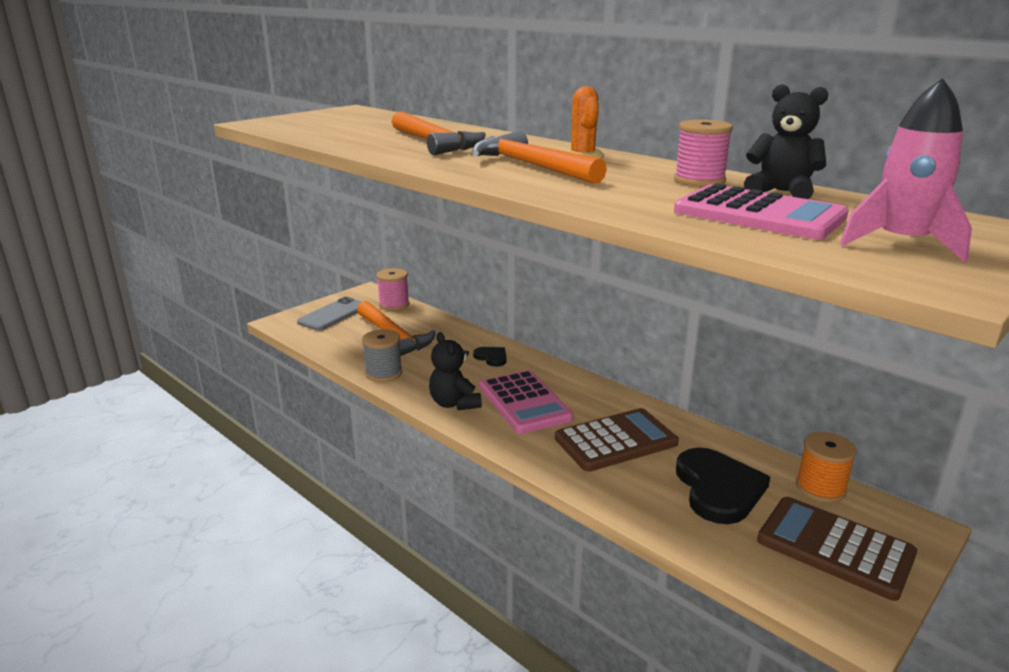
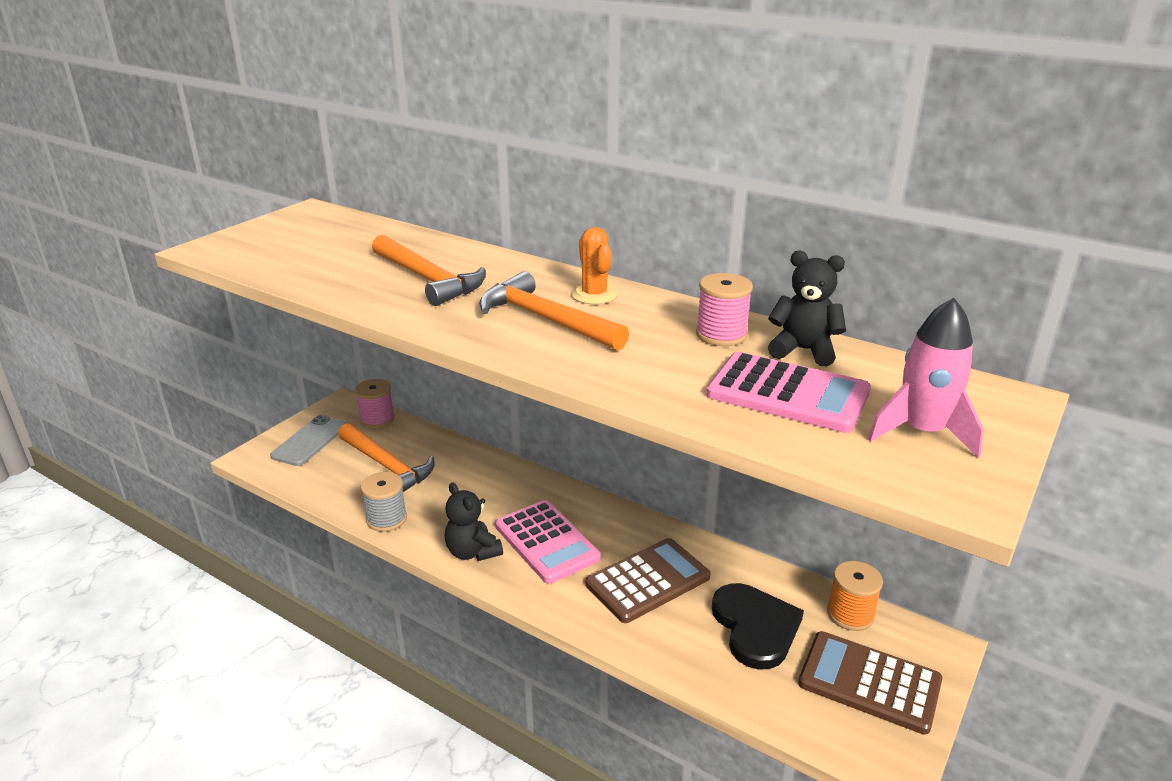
camera: 10 degrees left, 5 degrees up
(491, 357) = (501, 484): black heart -> none

